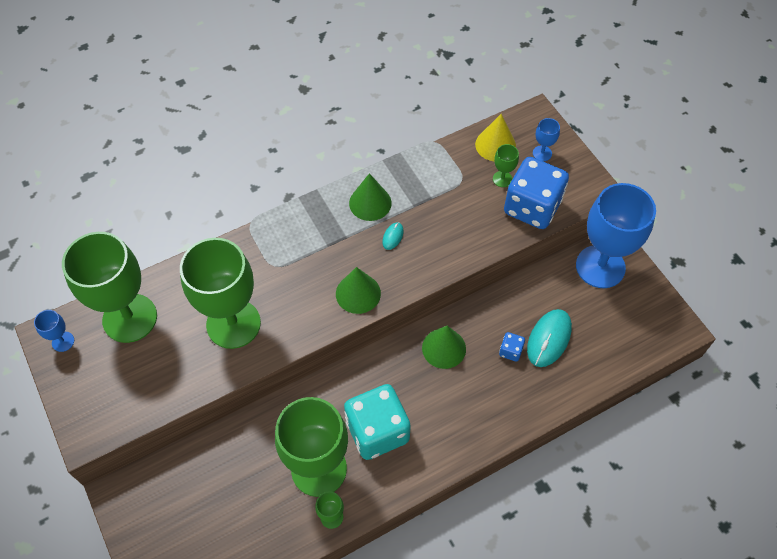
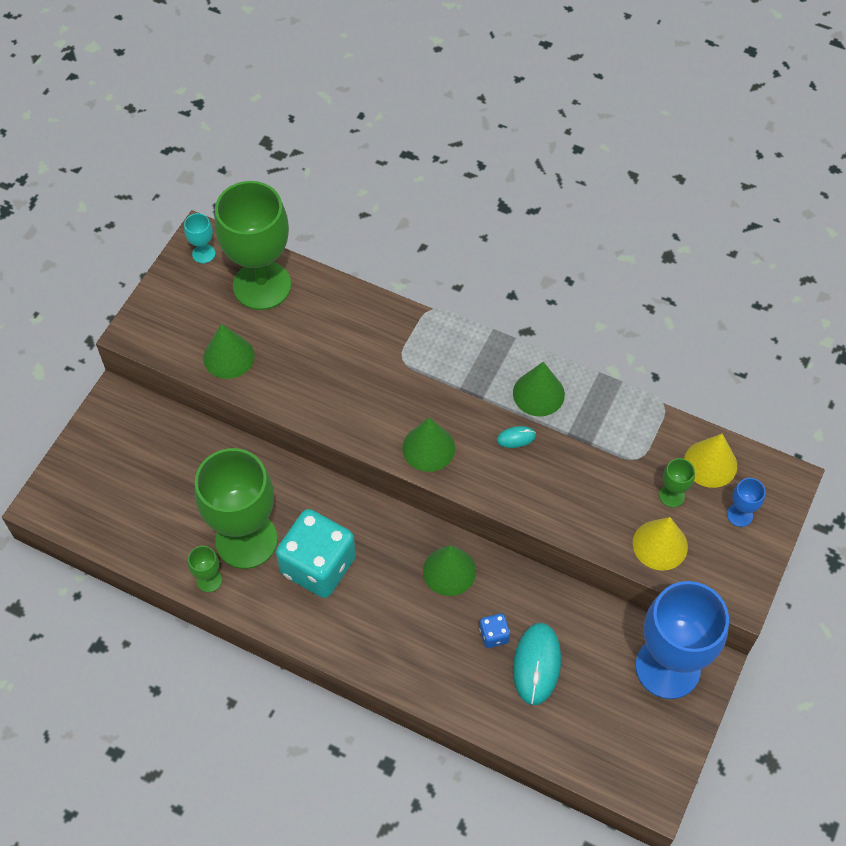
camera: 55 degrees right, 0 degrees up
(63, 341) = (203, 254): blue goblet -> turquoise goblet
(170, 379) = (228, 356): none -> green cone
(233, 324) = (317, 368): green goblet -> none
(532, 207) = (660, 545): blue dice -> yellow cone
(549, 339) = (536, 664): turquoise mouse -> turquoise mouse turned 75 degrees counterclockwise

